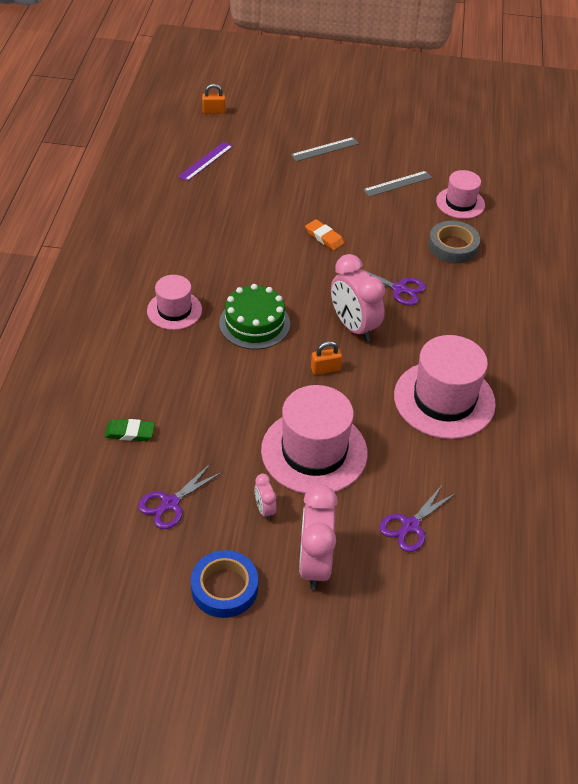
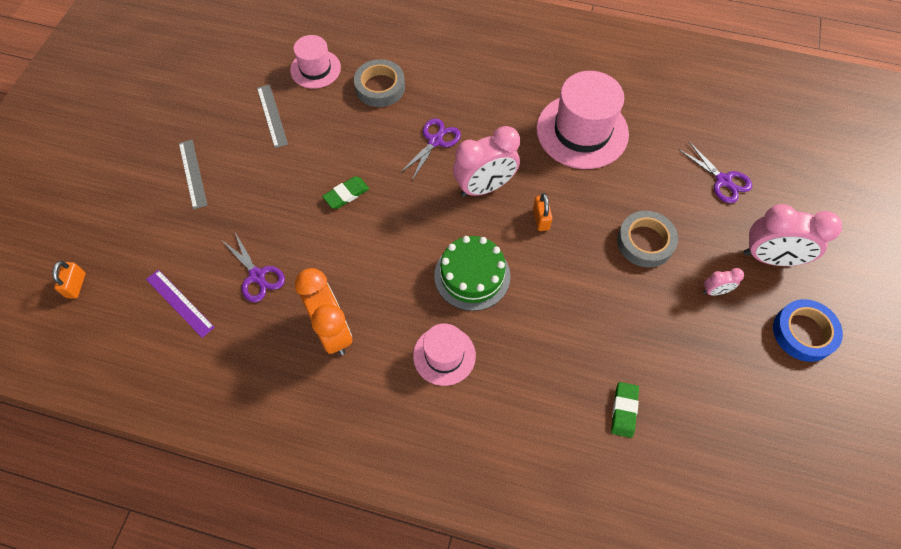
camera: 80 degrees left, 15 degrees up
(170, 503) = (714, 374): purple scissors -> purple scissors (257, 276)
(190, 243) = (332, 331): none -> orange clock
(314, 451) = (645, 242): pink hat -> grey tape
(324, 237) = (346, 194): orange eraser -> green eraser

